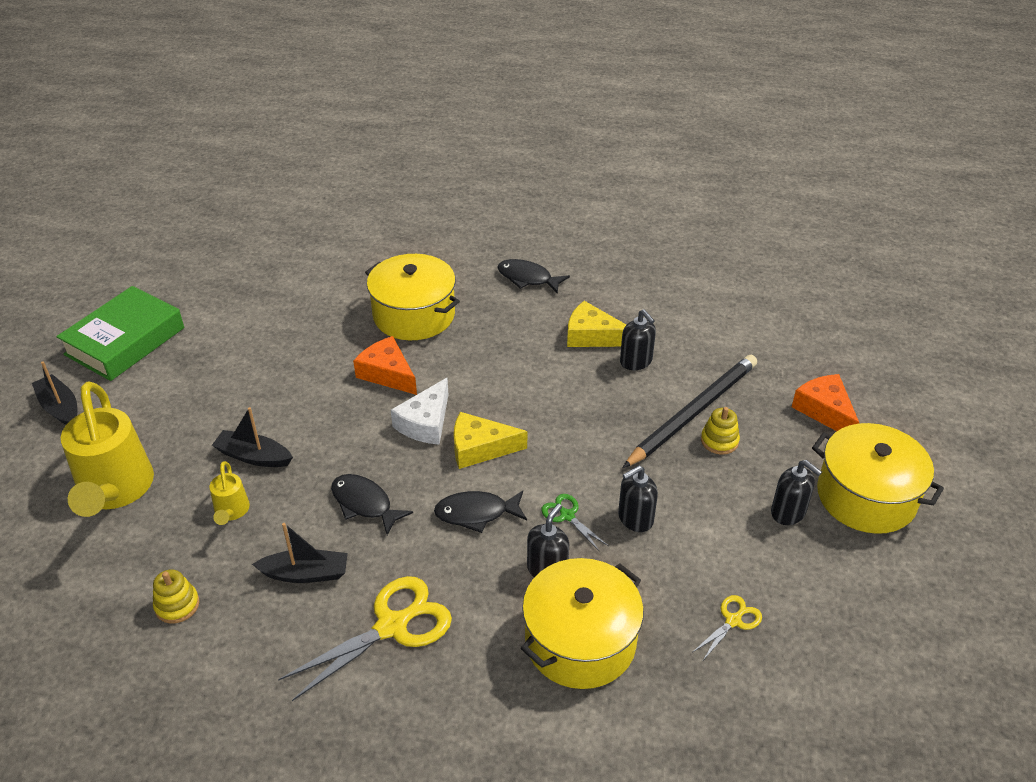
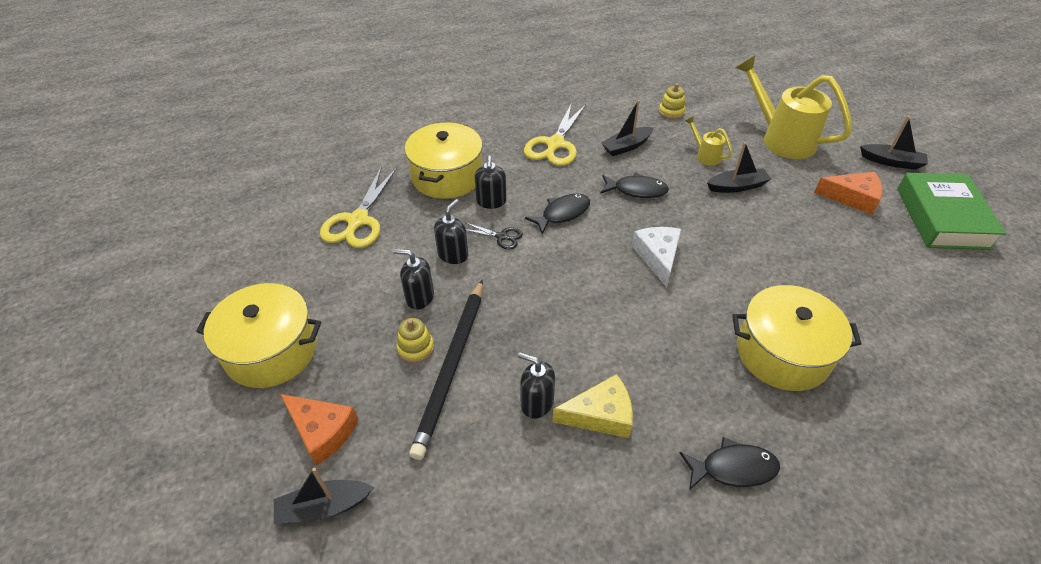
camera: 150 degrees right, 5 degrees up
(387, 373) = (731, 283): orange cheese -> orange cheese (852, 198)
(480, 448) = (600, 256): yellow cheese -> none
(567, 516) = (501, 237): green scissors -> black scissors
(733, 621) = (358, 220): yellow scissors -> yellow scissors, size x2.00
(788, 512) = (337, 308): black soap dispenser -> black soap dispenser (419, 297)
(832, 365) = (324, 507): none -> black boat

